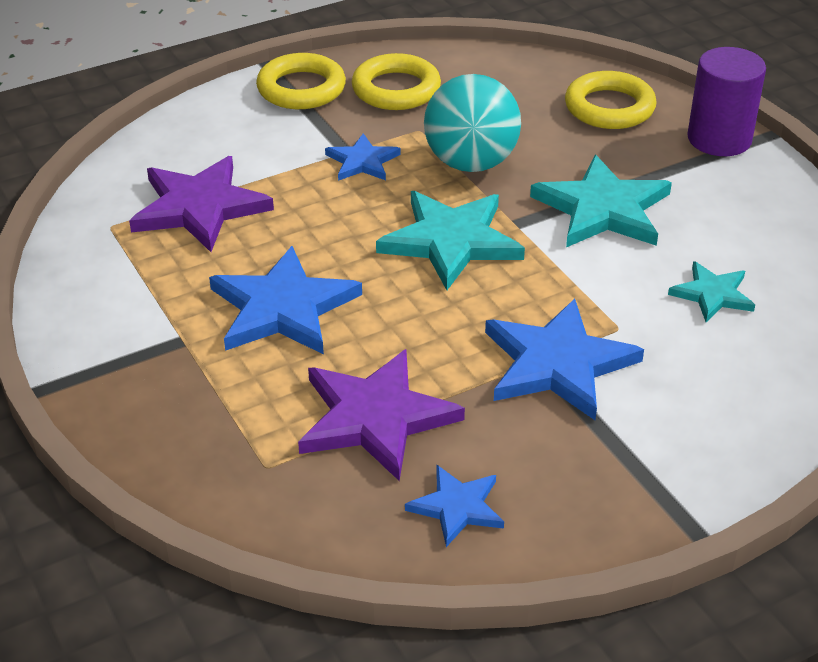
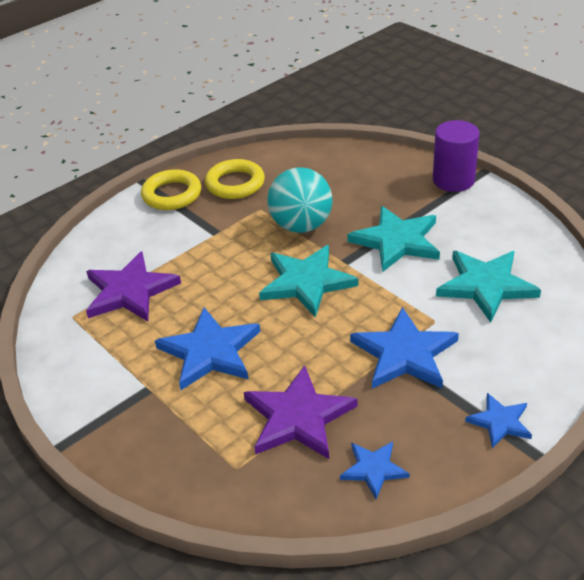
camera: 10 degrees left, 0 degrees up
(362, 161) = (229, 238): blue star -> blue star (500, 422)
(609, 107) = (377, 171): yellow ring -> none
(712, 294) = (486, 286): turquoise star -> turquoise star, size x1.79

